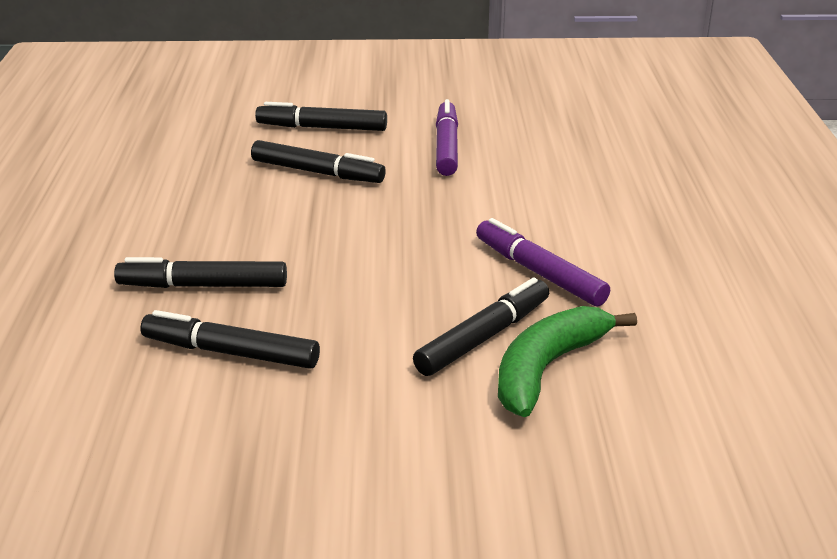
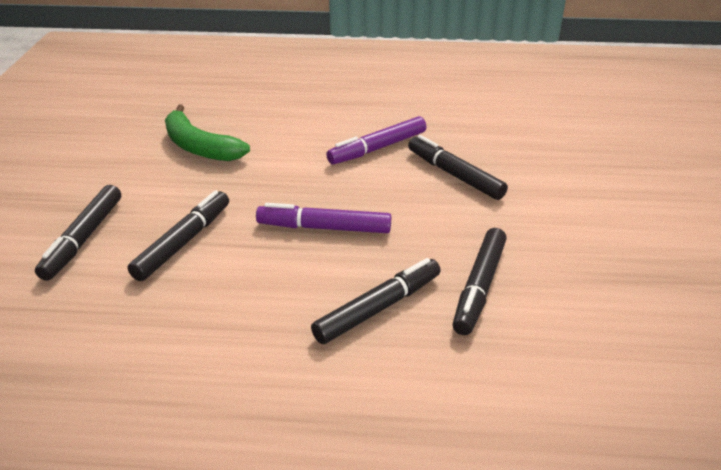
camera: 85 degrees left, 5 degrees up
(203, 285) = (378, 308): black marker -> black marker turned 135 degrees counterclockwise
(446, 147) = (167, 171): purple marker -> purple marker (324, 228)
(547, 368) = (486, 156): green banana -> green banana (199, 147)

